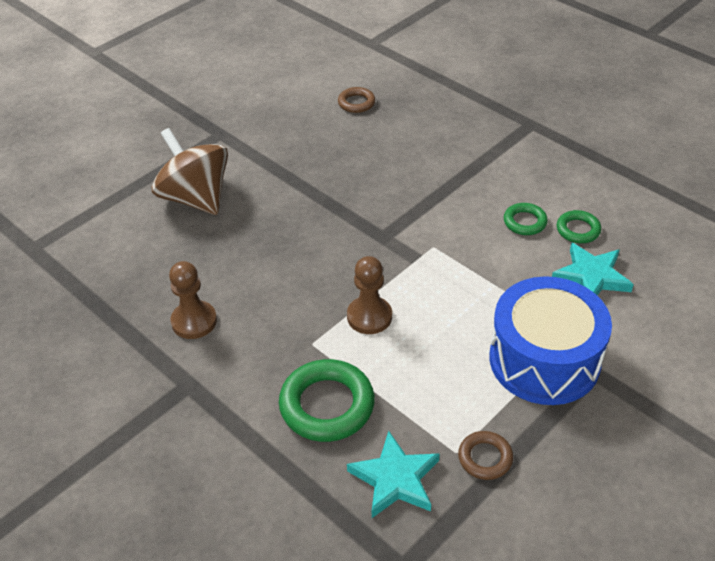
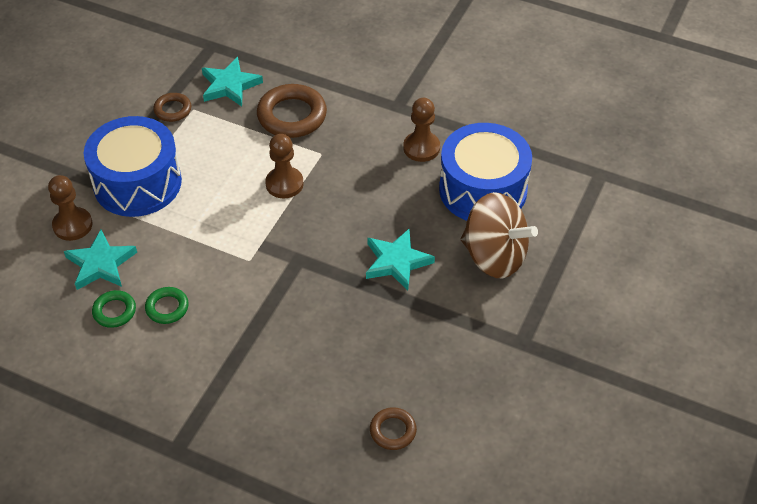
camera: 160 degrees right, 5 degrees up
(161, 259) = (483, 190): none -> blue drum
(289, 213) = (397, 262): none -> turquoise star
(327, 405) = (292, 116): green ring -> brown ring
(624, 326) = (72, 225): none -> brown pawn

